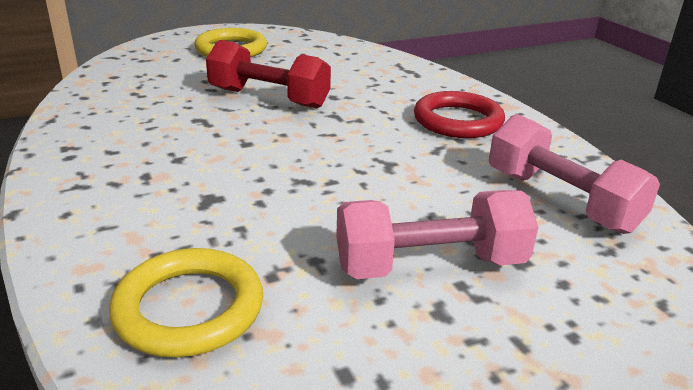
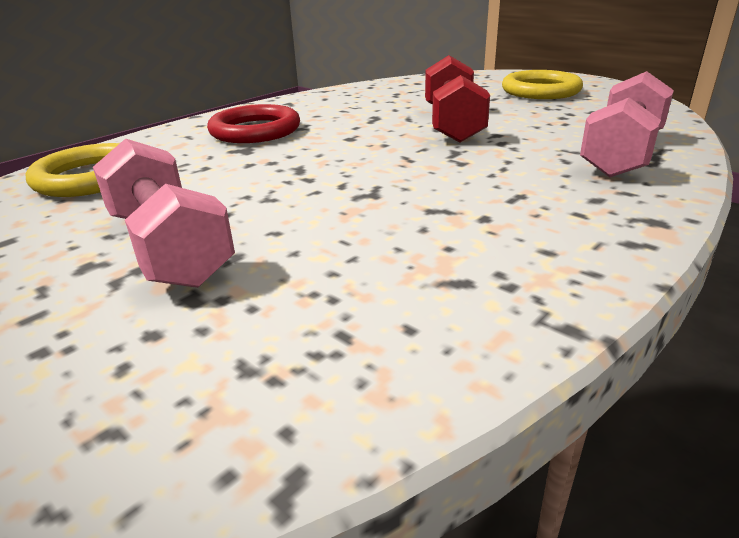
camera: 70 degrees right, 0 degrees up
(458, 121) = (541, 207): red ring -> red ring (255, 131)
(560, 200) = (372, 310): pink dumbbell -> pink dumbbell (621, 154)

